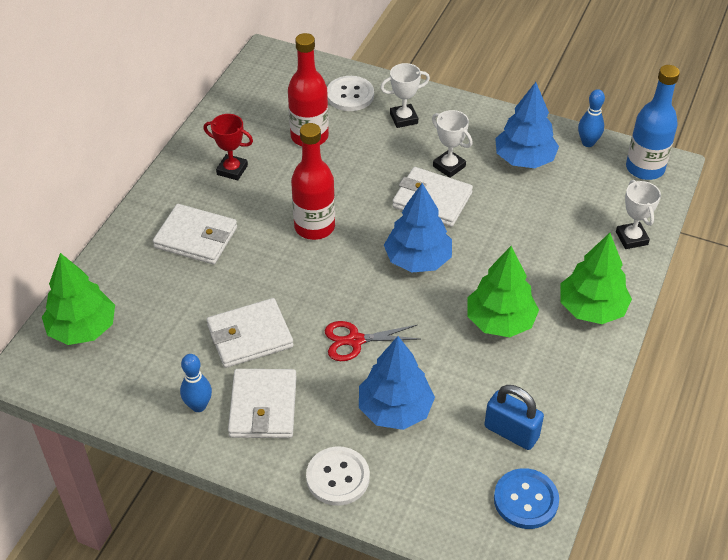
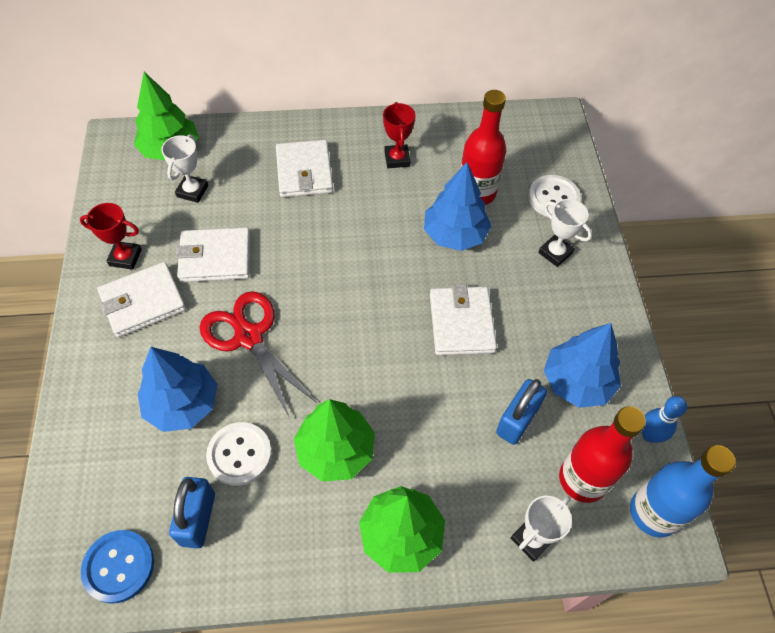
camera: 60 degrees right, 10 degrees up
(198, 406) = (125, 257): blue bowling pin -> red trophy
(250, 336) = (215, 257): white wallet -> white wallet turned 45 degrees counterclockwise
(314, 227) = (367, 246): red bottle -> red bottle (582, 479)
(338, 477) = (88, 391): white button -> white button (239, 454)
(355, 340) = (248, 337): red scissors -> red scissors, size x1.53
(418, 259) = (375, 344): blue tree -> blue tree (455, 234)
(449, 166) = (517, 318): white trophy -> white trophy (192, 191)
(536, 205) = (517, 420): none -> blue padlock

